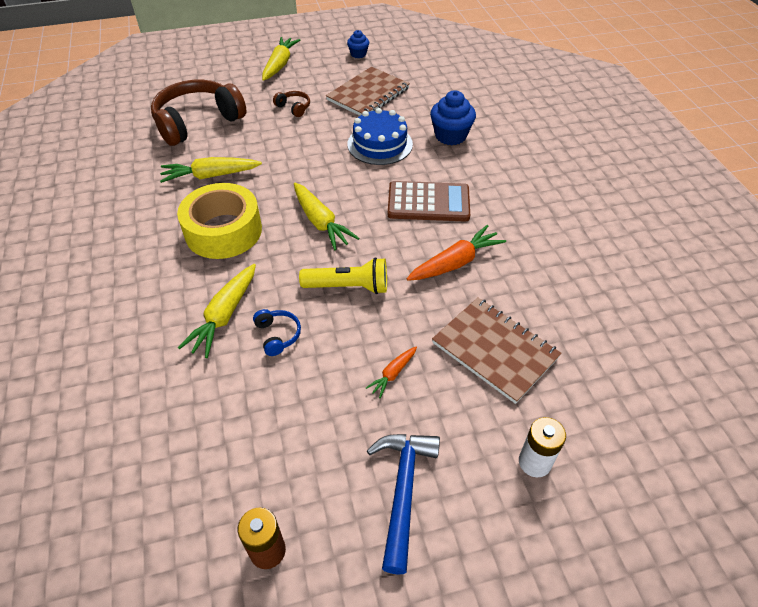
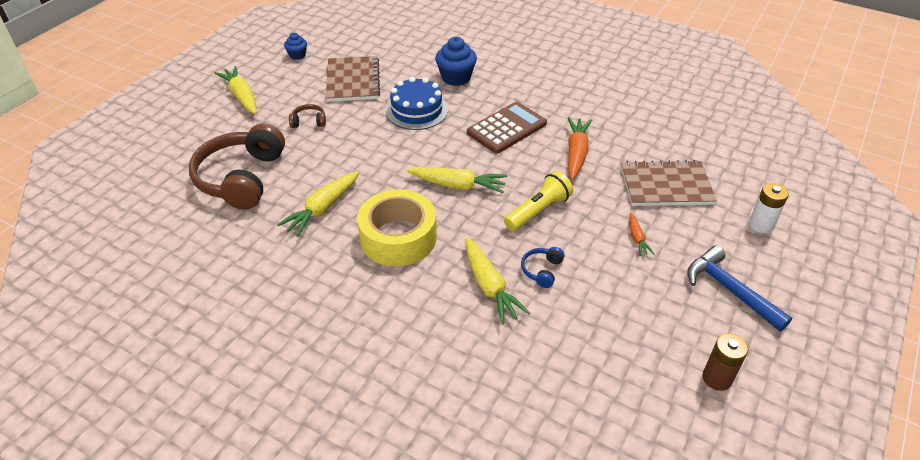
camera: 45 degrees left, 5 degrees down
(278, 335) = (542, 270): blue headphones -> blue headphones turned 90 degrees counterclockwise

